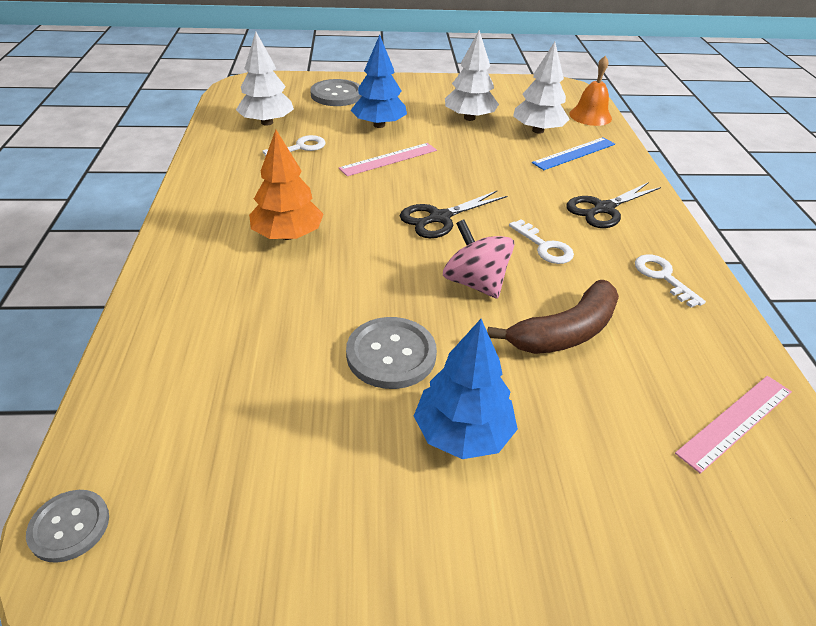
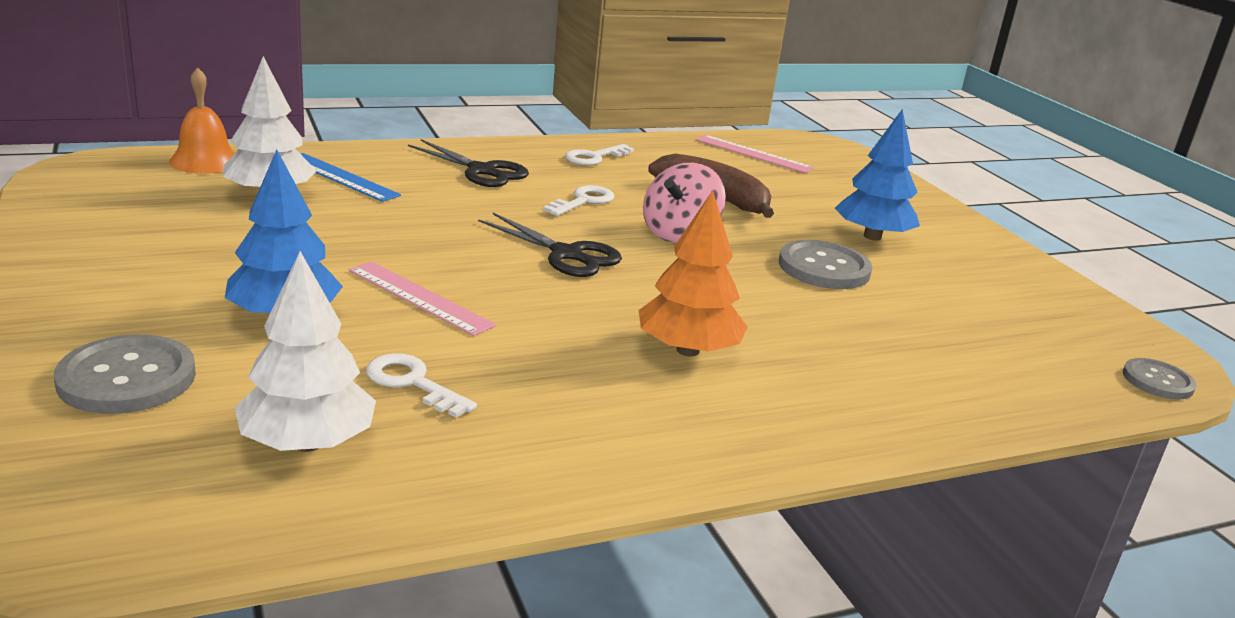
camera: 110 degrees left, 15 degrees down
(469, 118) = (232, 241): white tree -> none

